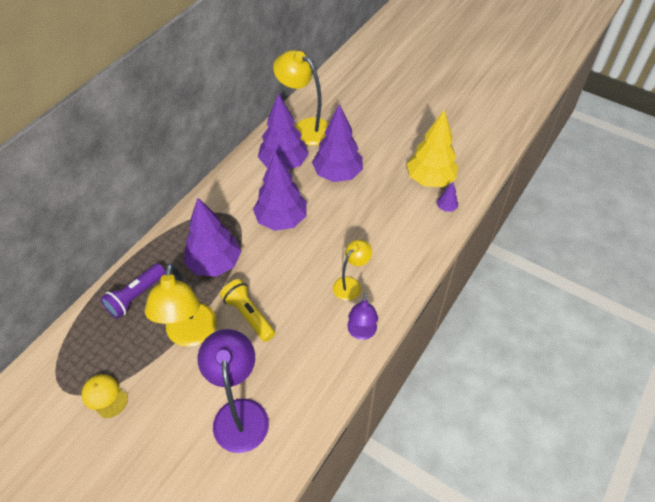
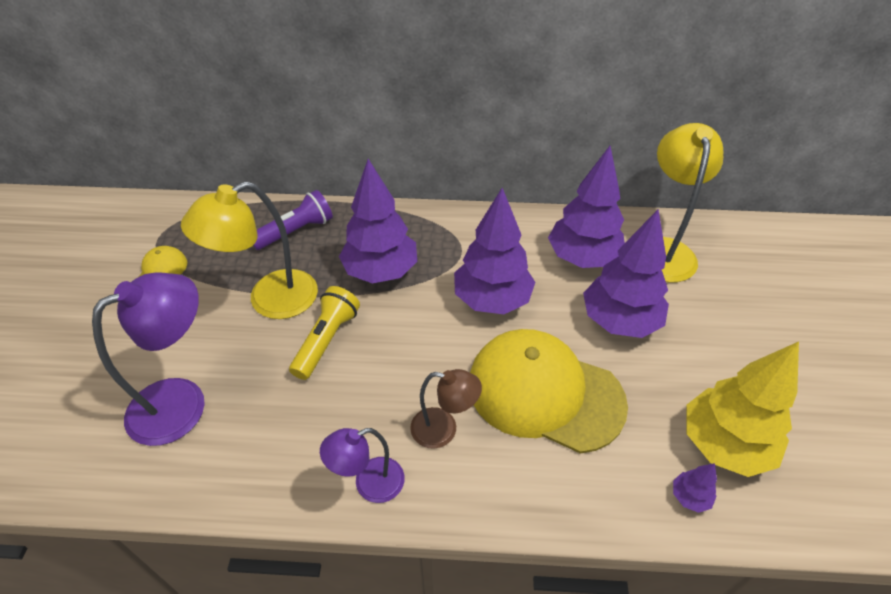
camera: 60 degrees right, 5 degrees down
(136, 296) = (296, 231): purple flashlight -> purple flashlight turned 135 degrees clockwise
(351, 284) = (443, 430): yellow lamp -> brown lamp
(358, 230) = (544, 392): none -> yellow cap

